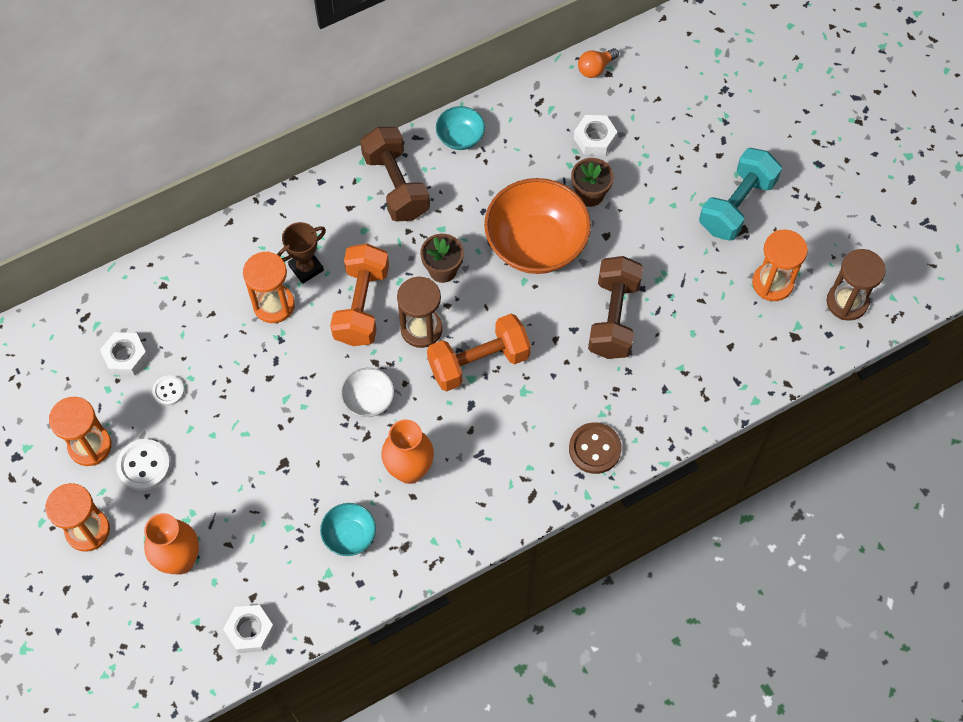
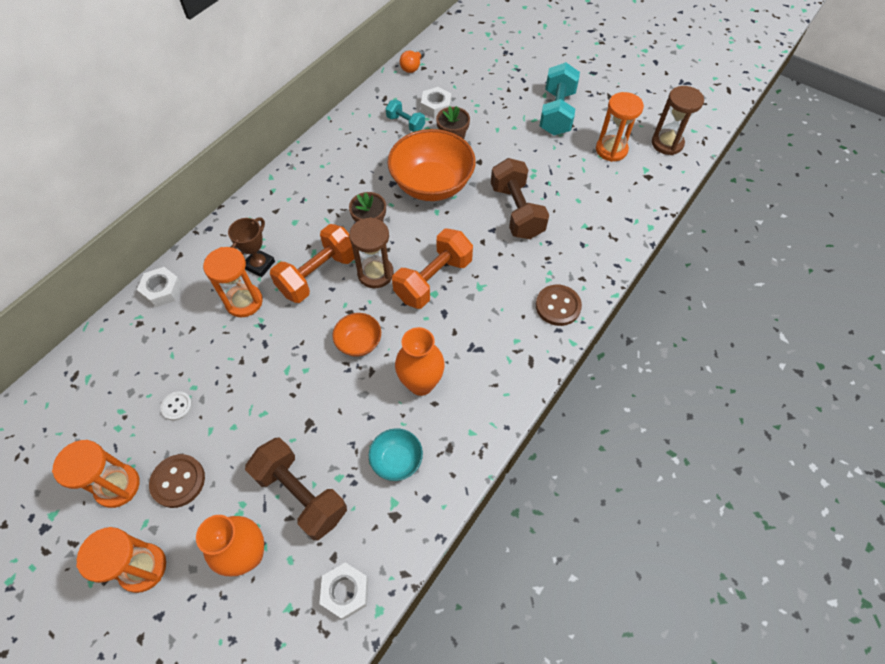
camera: 25 degrees left, 5 degrees down
(126, 357) = (125, 394): white nut -> white nut (162, 290)
(144, 465) = (178, 481): white button -> brown button
(361, 305) = (318, 274): orange dumbbell -> orange dumbbell turned 60 degrees clockwise
(369, 400) = (359, 342): white bowl -> orange bowl
(396, 185) = (305, 183): brown dumbbell -> brown dumbbell (301, 494)
(460, 137) = (338, 137): turquoise bowl -> none
(547, 148) = (405, 123): none -> turquoise dumbbell

